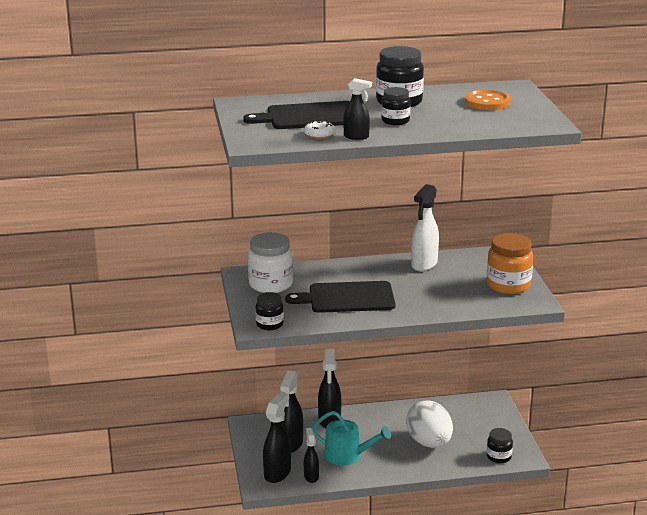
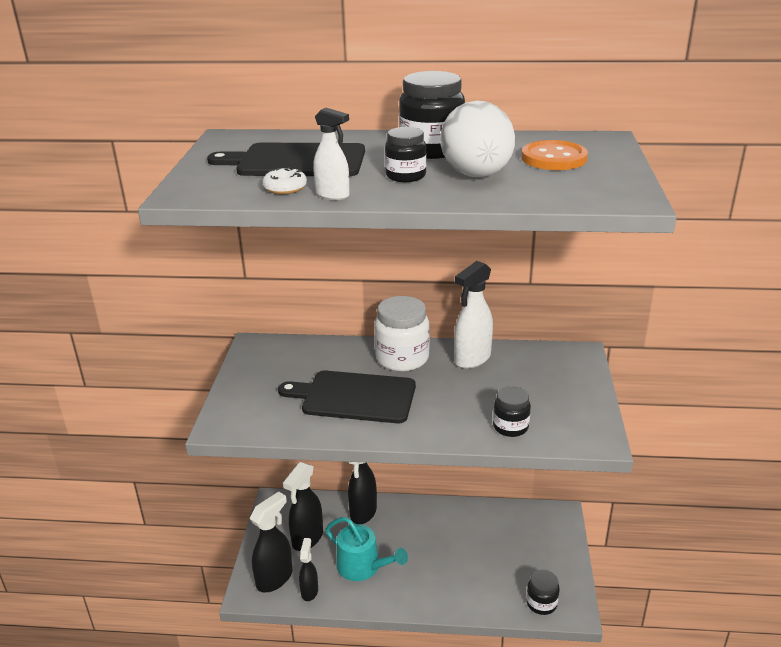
camera: 15 degrees right, 5 degrees up
(269, 324) = (238, 425): black jar -> black jar (510, 427)
(270, 284) = (275, 364): white jar -> white jar (402, 358)
(356, 137) = (333, 195): black spray bottle -> white spray bottle
(429, 443) = (464, 565): white egg -> white egg (476, 175)
(508, 285) = (568, 405): orange jar -> none

